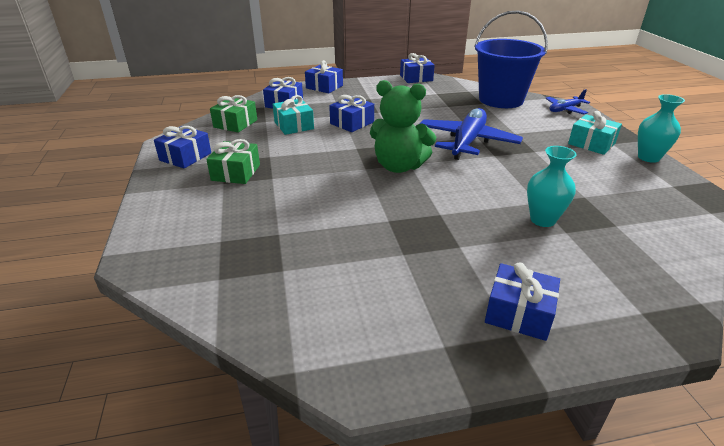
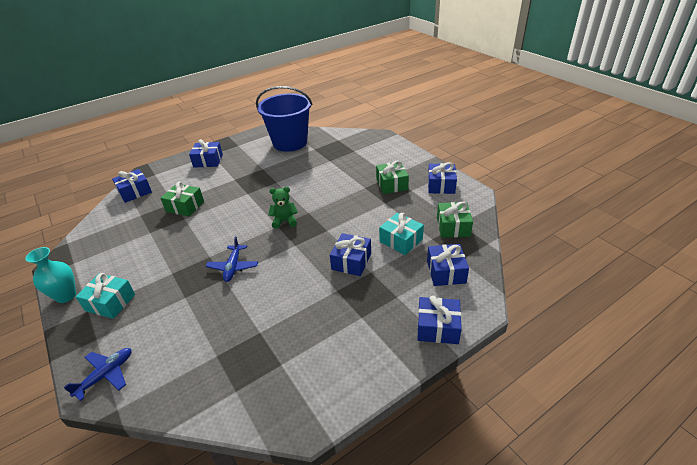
camera: 160 degrees right, 5 degrees up
(399, 166) = (285, 221): green teddy bear -> green teddy bear, size x0.56
(416, 78) = (326, 412): blue gift -> blue gift (135, 192)
(467, 142) = (233, 267): blue plane -> blue plane, size x0.54
(501, 100) = (189, 375): blue bucket -> blue bucket (290, 142)
(542, 220) = (185, 206): turquoise vase -> green gift

